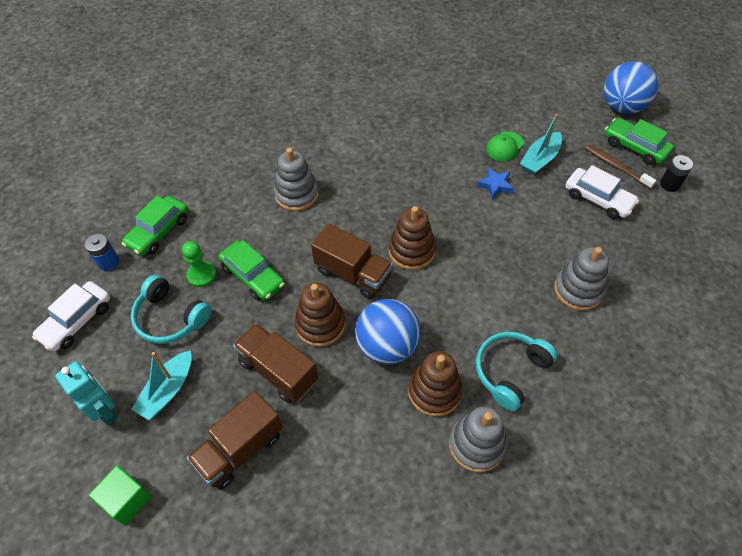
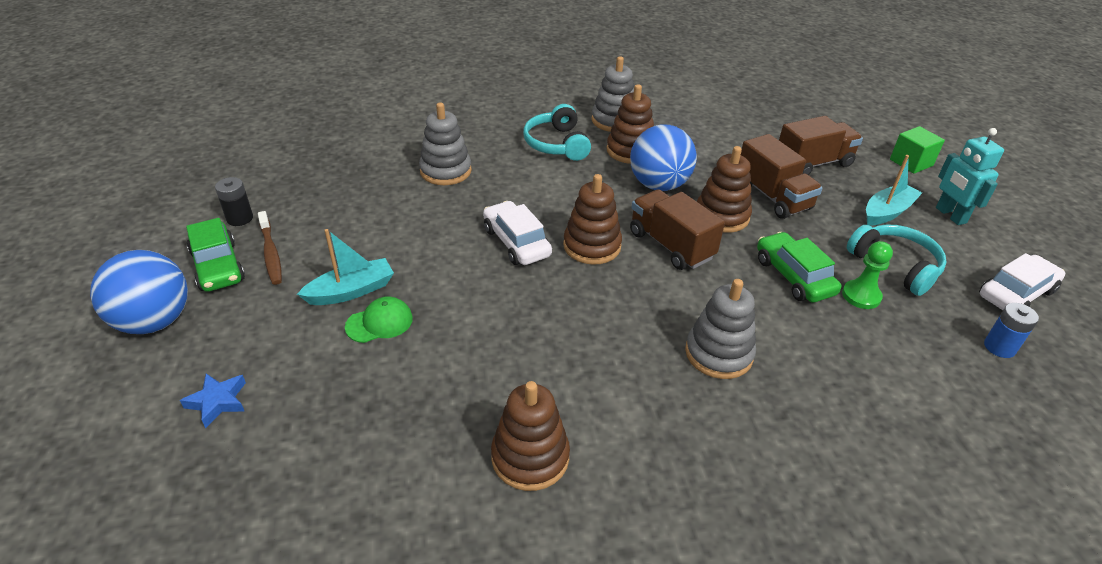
camera: 160 degrees left, 15 degrees down
(158, 231) = (933, 366): green car -> none
(377, 110) = (530, 457): none -> brown stacking toy
(495, 185) = (439, 280): blue star -> blue star (218, 402)
(510, 372) = (557, 144): turquoise headphones -> turquoise headphones turned 105 degrees clockwise
(598, 199) = (336, 229): white car -> white car (516, 242)

